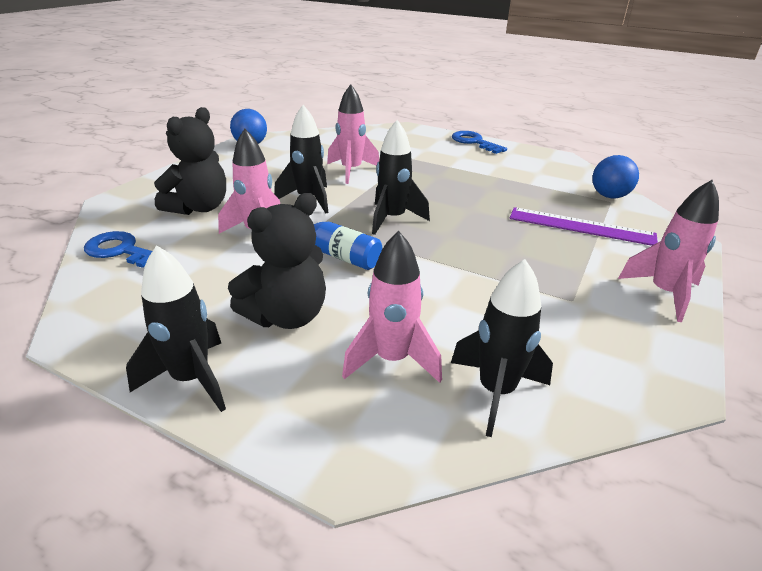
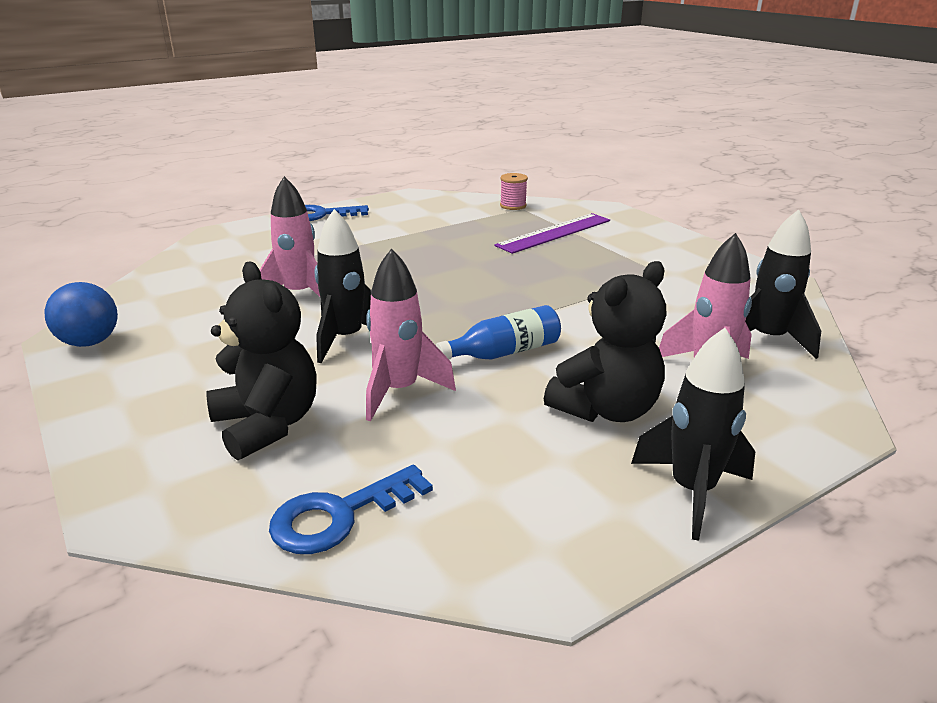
camera: 60 degrees left, 5 degrees down
(286, 316) = (606, 409): black teddy bear -> black teddy bear turned 60 degrees clockwise
(393, 219) = (454, 304): black rocket -> none
(609, 196) = (513, 205): blue ball -> pink spool
(664, 294) = (675, 243): pink rocket -> none

